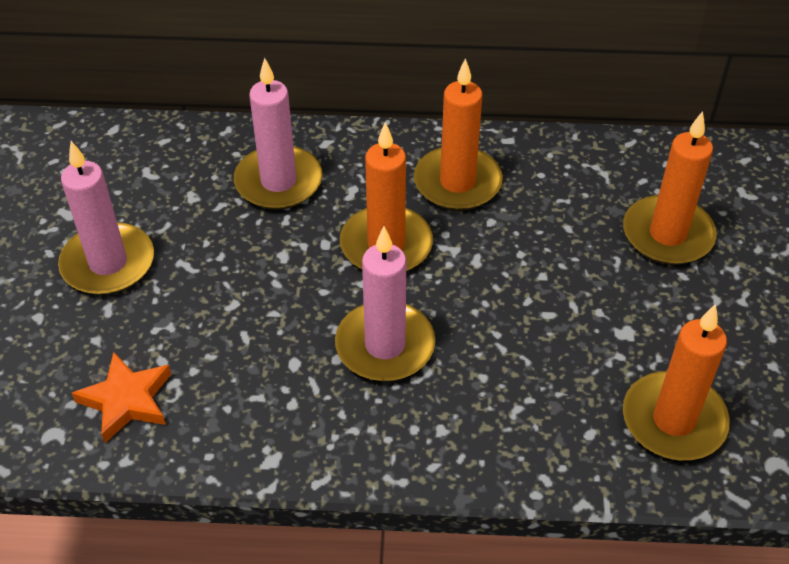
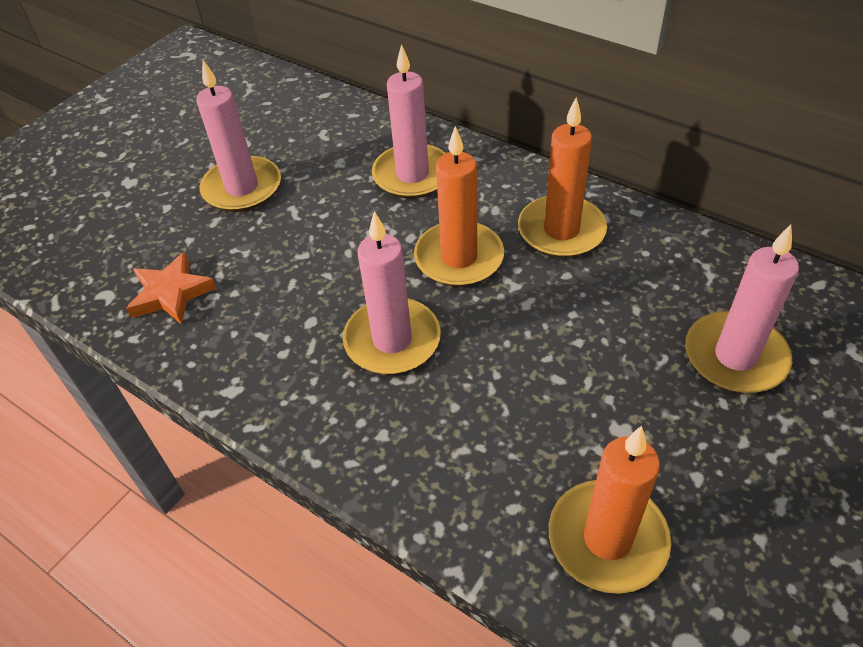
camera: 35 degrees right, 0 degrees up
(667, 234) = (735, 356): orange candle -> pink candle

